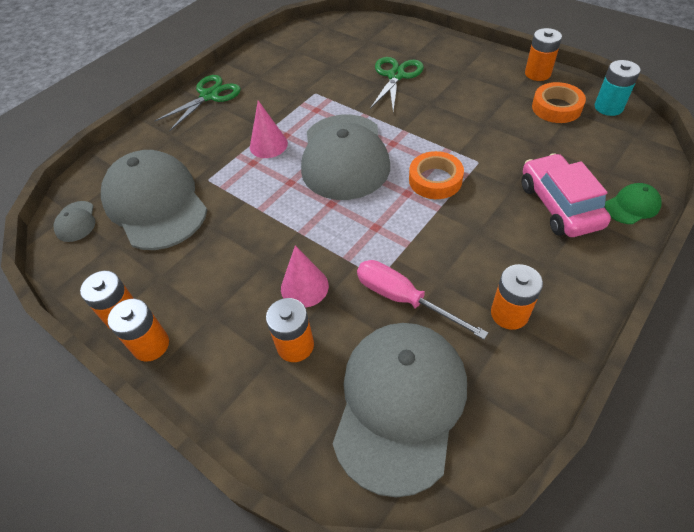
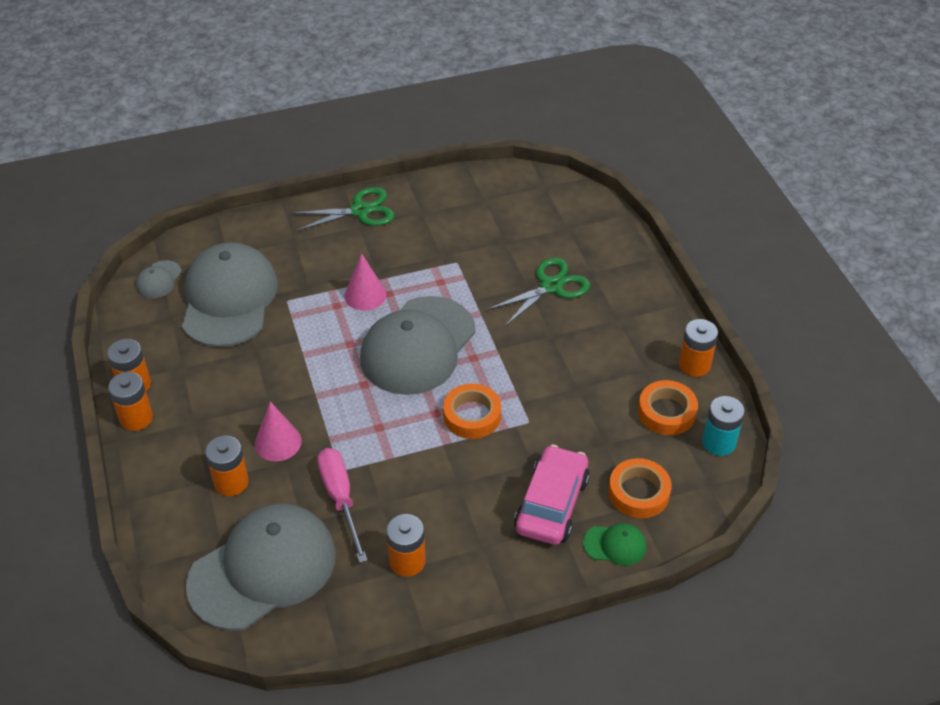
camera: 30 degrees right, 5 degrees down
(602, 164) = (638, 492): none -> orange tape

